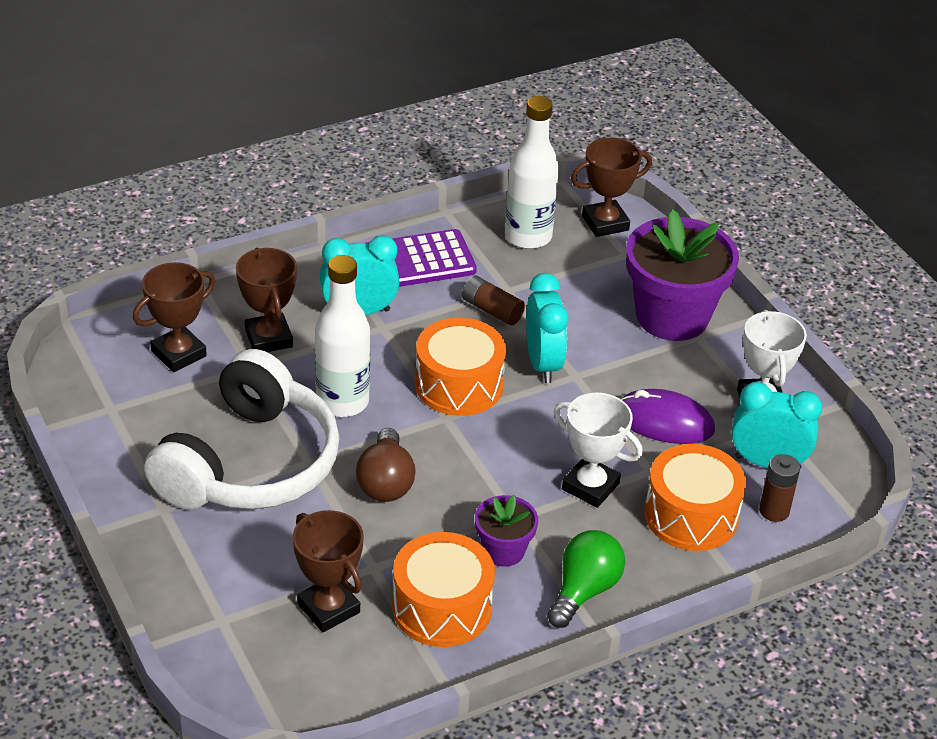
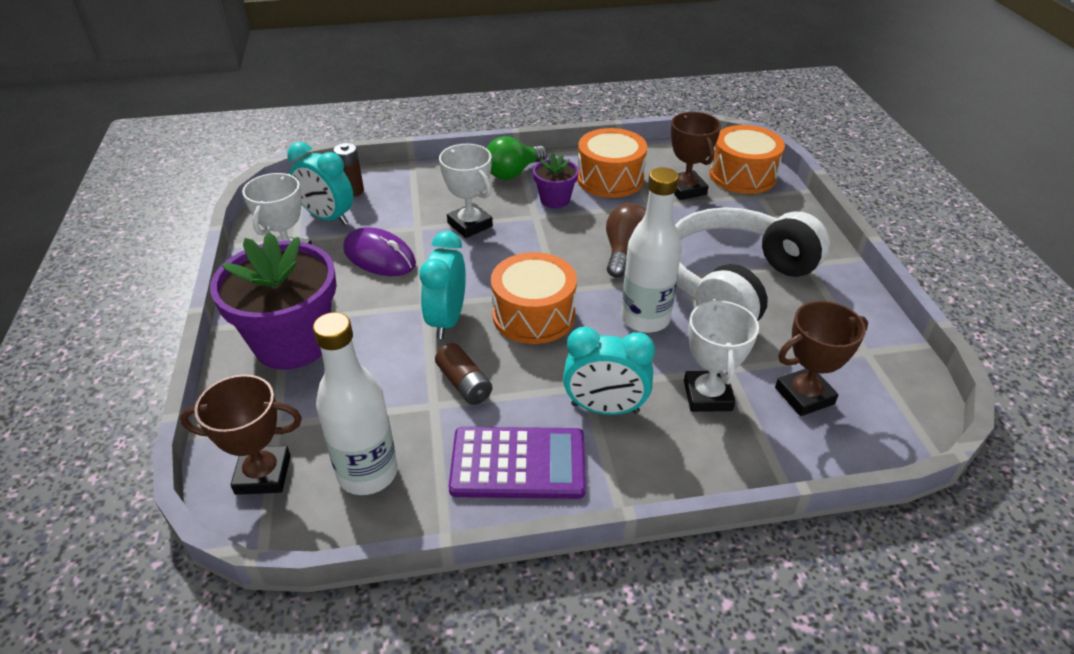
camera: 160 degrees left, 0 degrees up
(269, 338) = (707, 395): brown trophy -> white trophy
(691, 515) = (411, 198): orange drum -> orange drum (742, 175)

